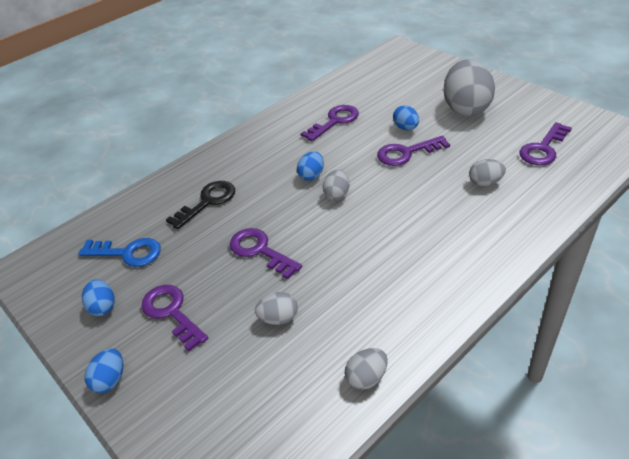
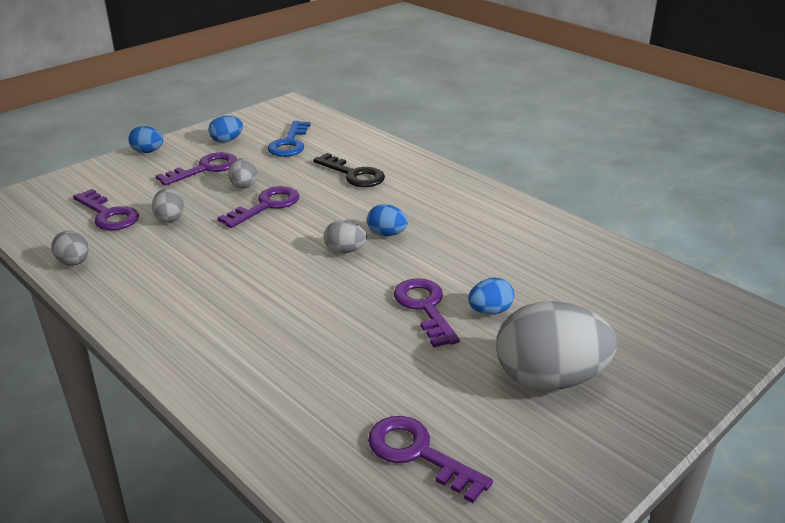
camera: 85 degrees right, 10 degrees down
(335, 121) = (509, 251): purple key -> purple key (108, 215)
(485, 182) = (340, 373): grey egg -> grey egg (244, 186)

